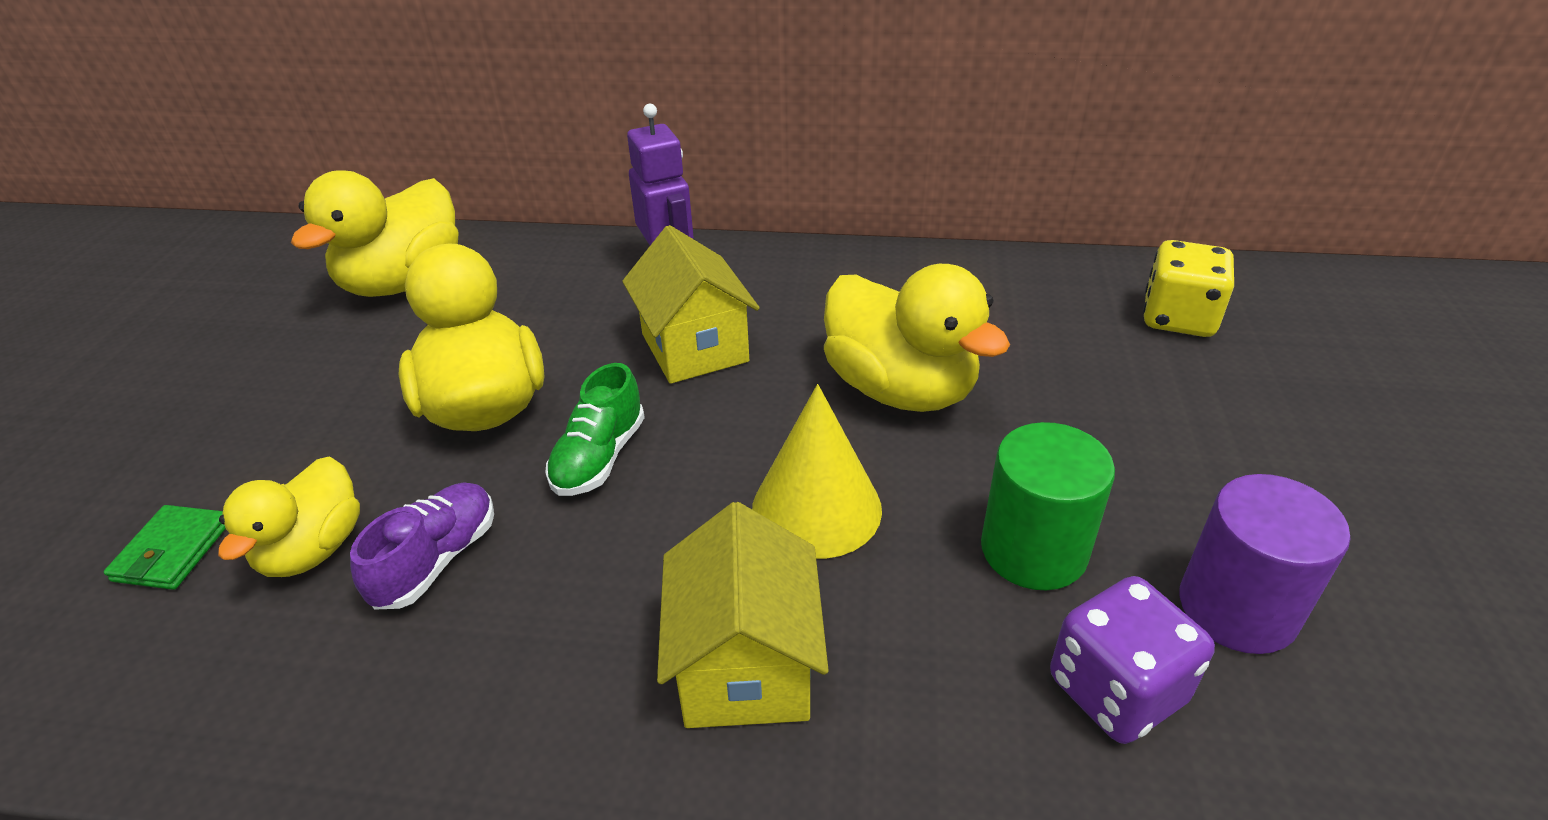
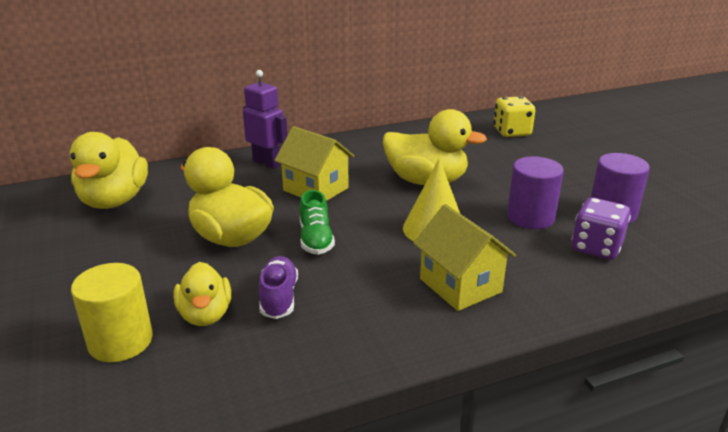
camera: 30 degrees left, 10 degrees down
(173, 551) = (120, 341): green wallet -> yellow cylinder
(1033, 550) = (530, 217): green cylinder -> purple cylinder

